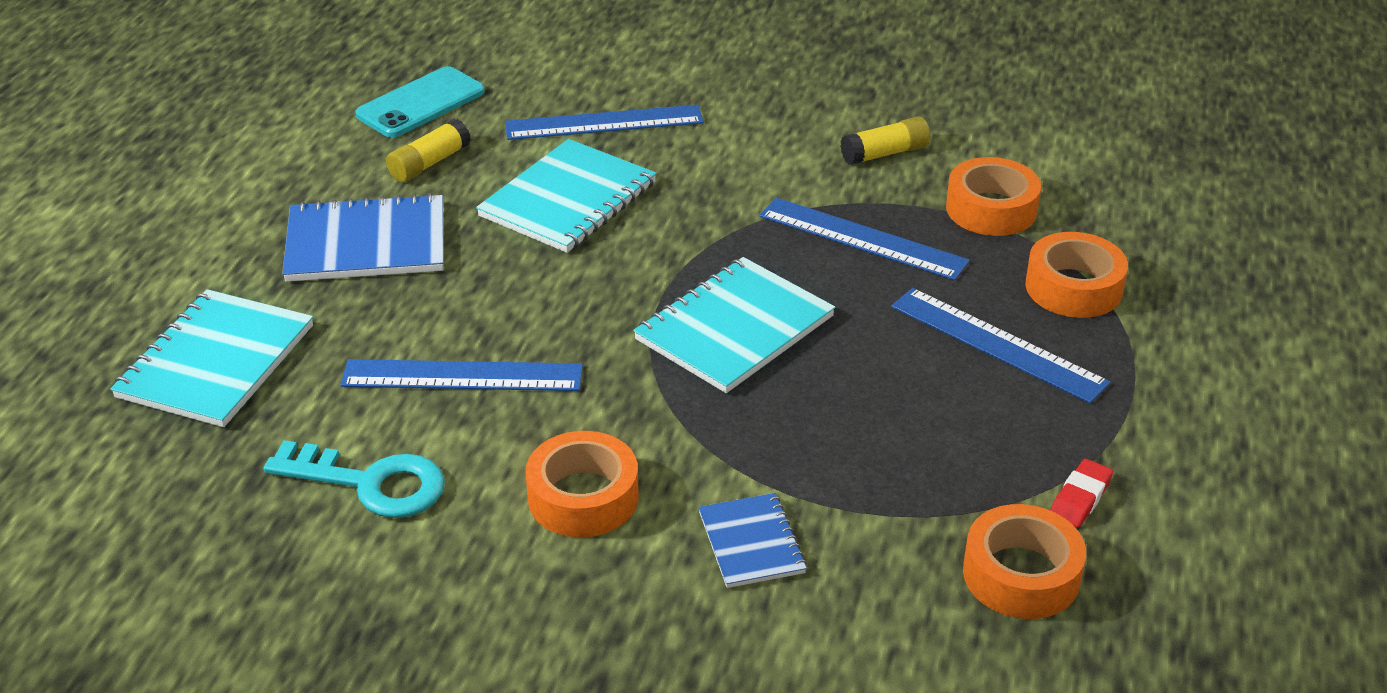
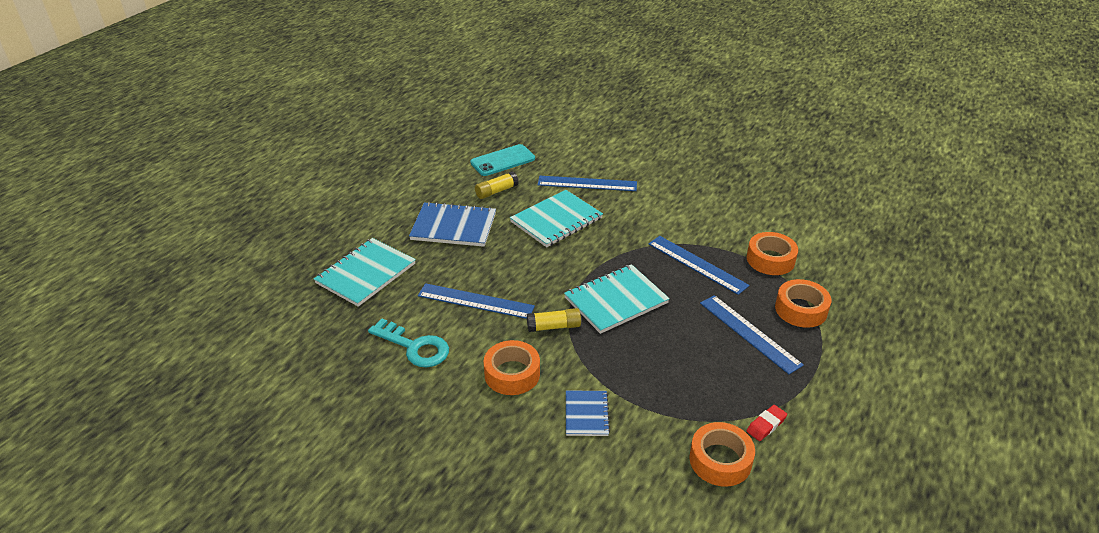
camera: 15 degrees right, 0 degrees up
(885, 153) = (724, 221): yellow glue stick -> yellow glue stick (554, 327)

